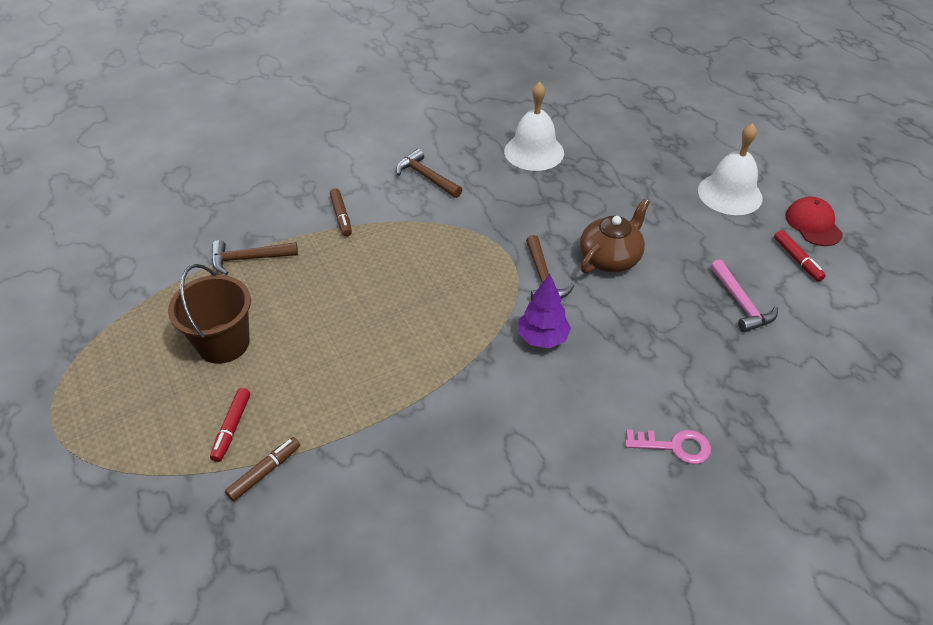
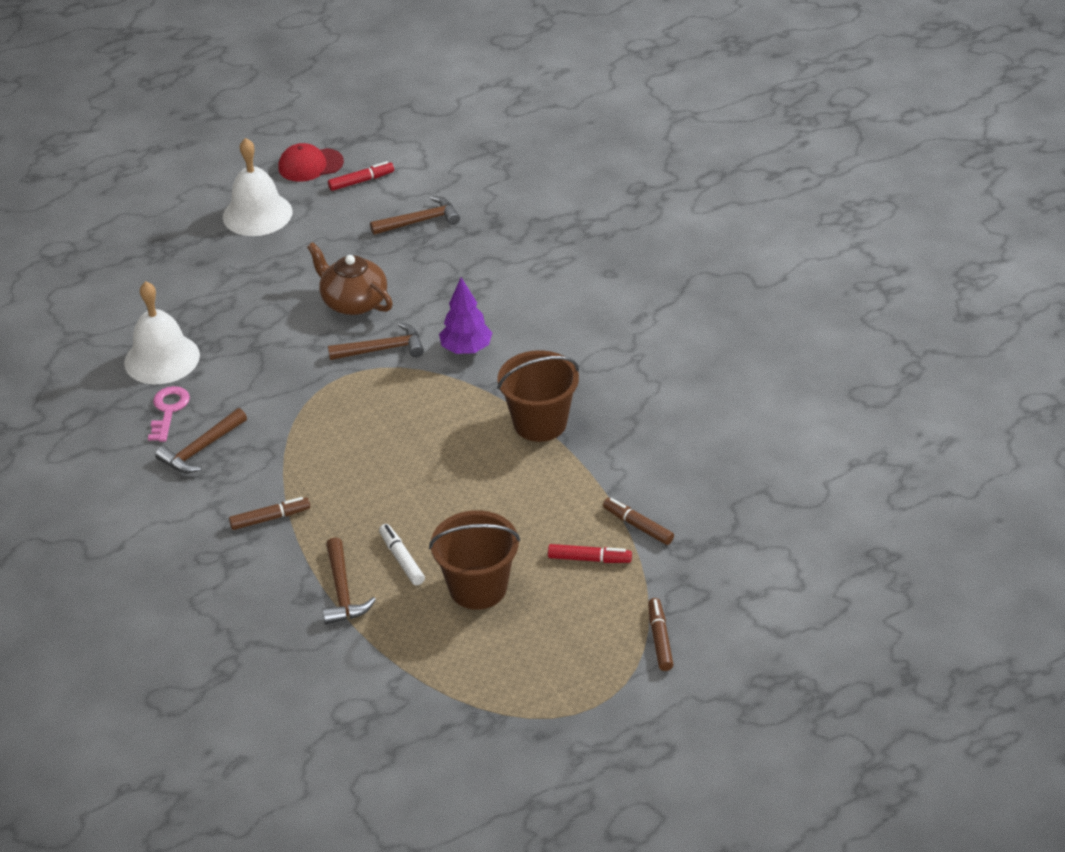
camera: 90 degrees left, 5 degrees down
(108, 481) = (660, 639): none -> brown marker
(273, 293) = (402, 559): none -> white marker
(429, 394) = (540, 423): none -> brown bucket
(674, 446) = (587, 272): pink key -> pink key (168, 411)
(741, 303) = (420, 221): pink hammer -> brown hammer

